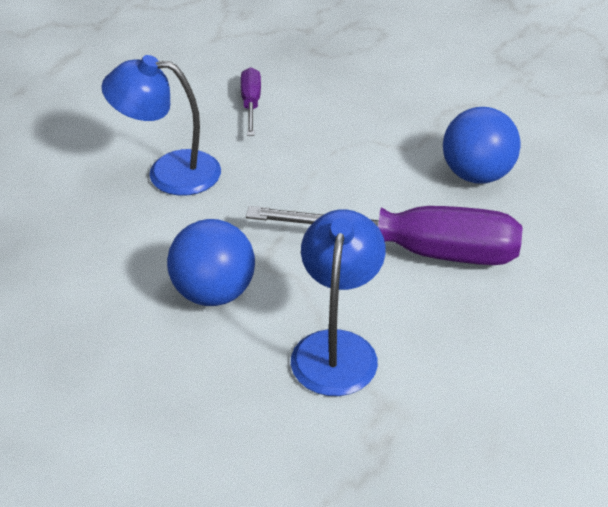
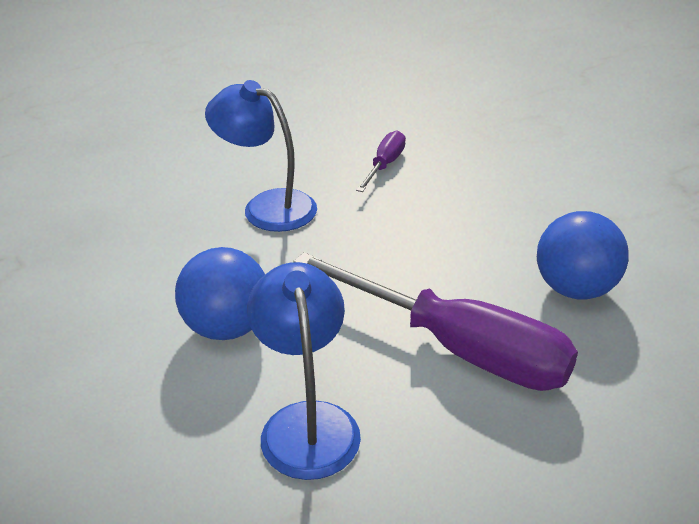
camera: 25 degrees right, 5 degrees down
(336, 348) = (307, 422): blue lamp -> blue lamp turned 45 degrees counterclockwise

